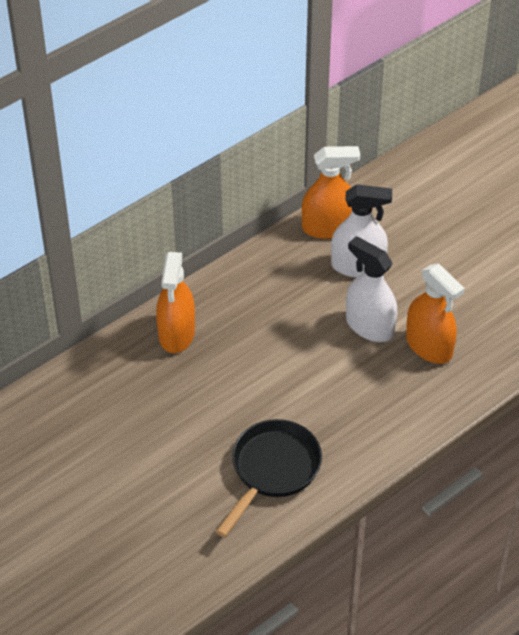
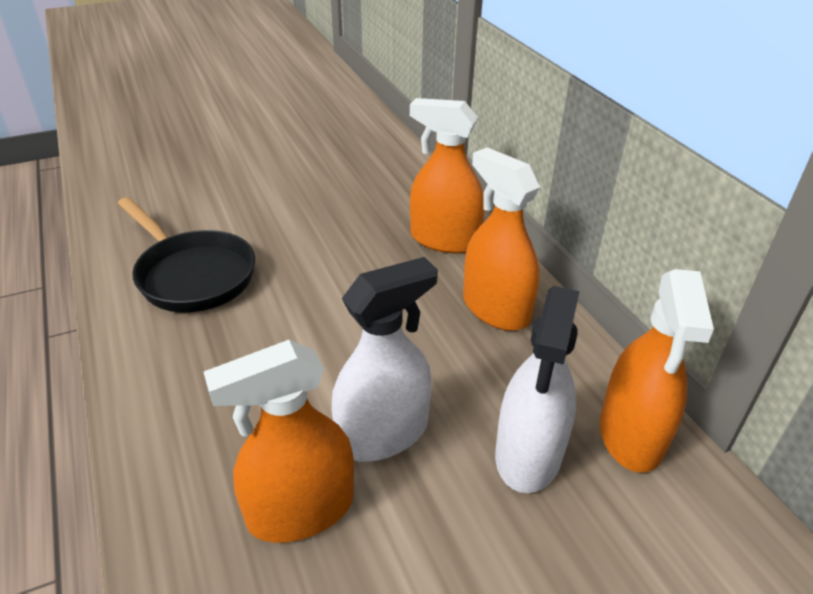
camera: 105 degrees right, 10 degrees down
(246, 293) = (495, 309): none -> orange spray bottle

